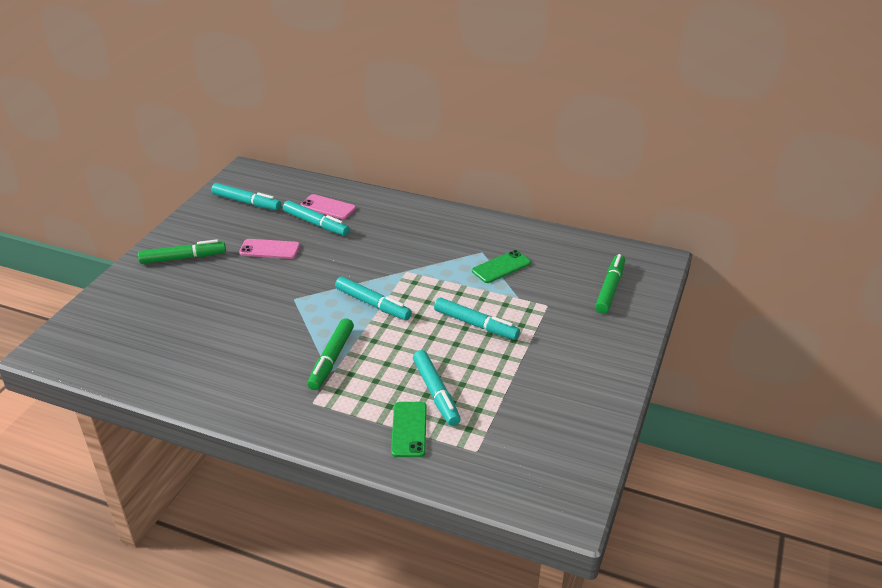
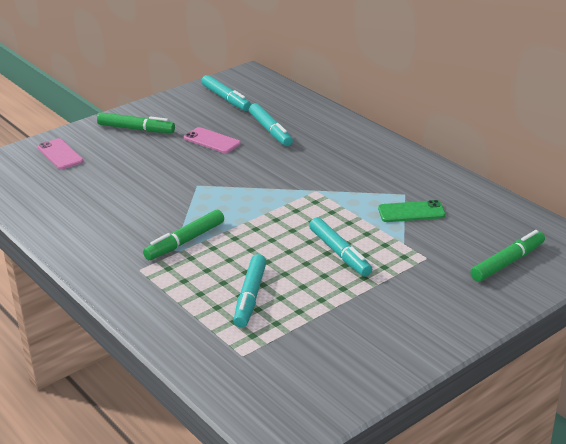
camera: 30 degrees right, 5 degrees down
(328, 207) = (293, 120): pink phone -> pink phone (60, 154)
(373, 304) = (260, 209): turquoise marker -> none
(409, 429) = (199, 317): green phone -> none

